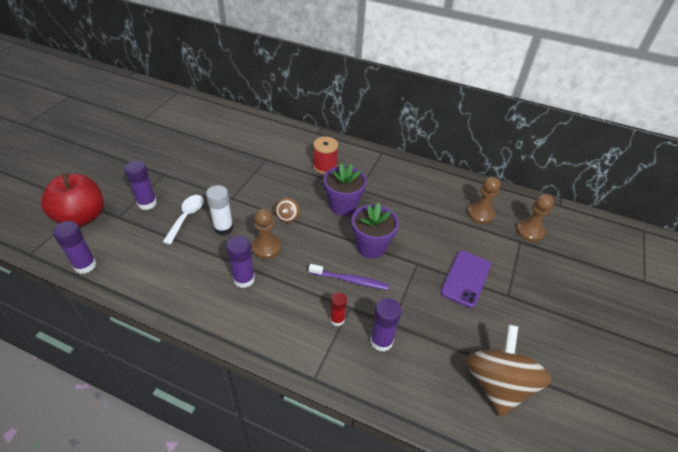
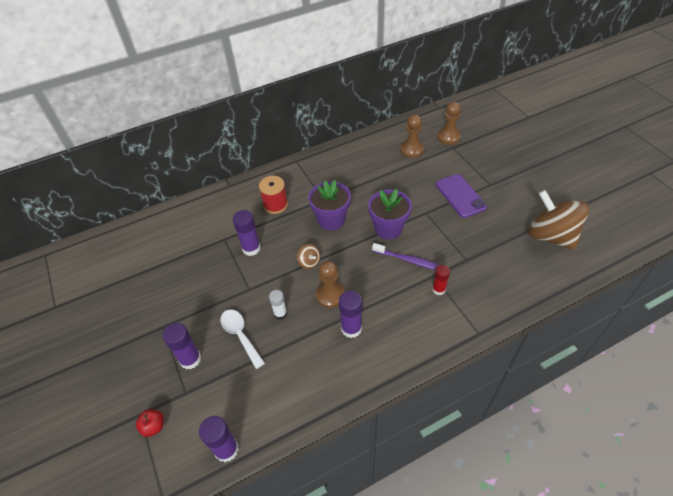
camera: 45 degrees left, 5 degrees up
(82, 217) = (154, 426): red apple -> red apple, size x0.41
(223, 228) = (280, 313): white glue stick -> white glue stick, size x0.65
(350, 280) = (409, 260): purple toothbrush -> purple toothbrush turned 60 degrees clockwise
(381, 341) = (476, 275): purple glue stick -> purple glue stick (251, 248)

